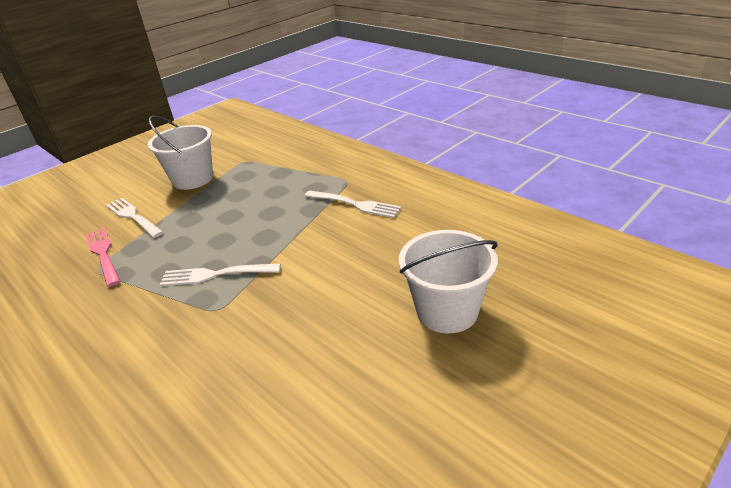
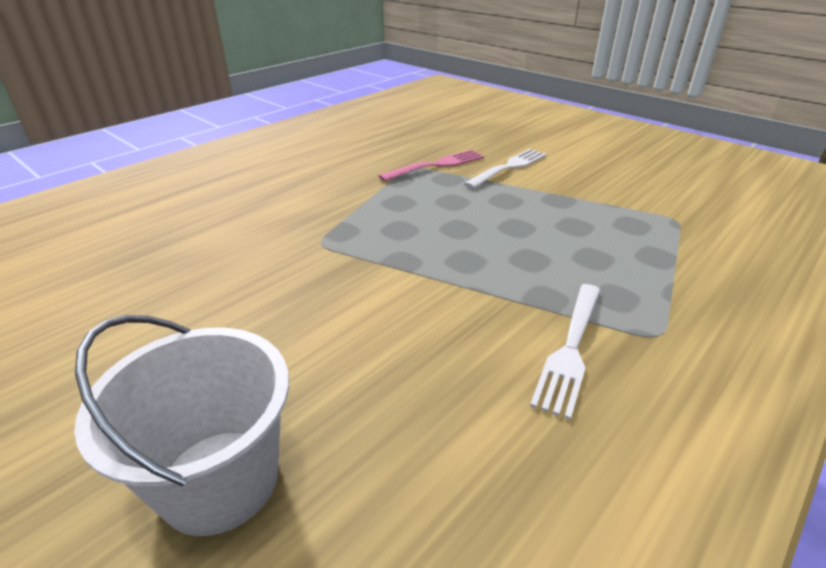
camera: 85 degrees right, 0 degrees up
(193, 179) = (606, 188): white bucket -> none
(216, 274) = (386, 234): white fork -> none

